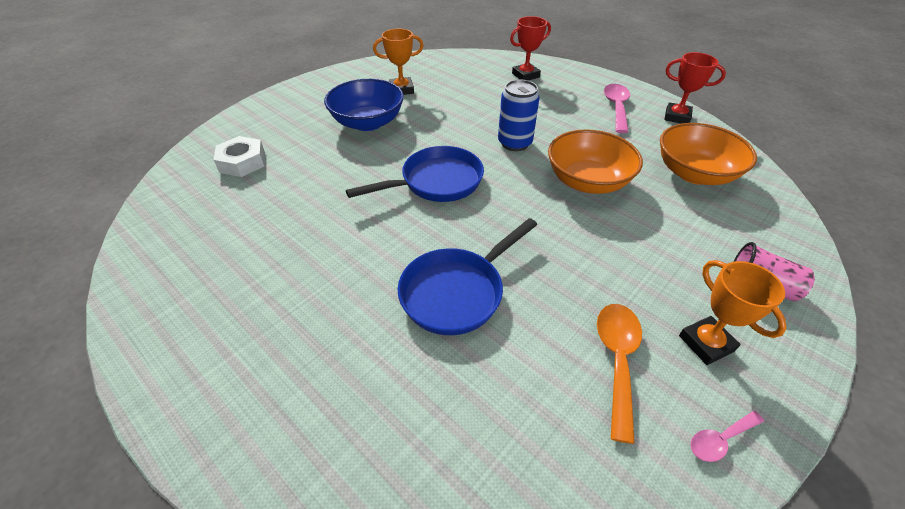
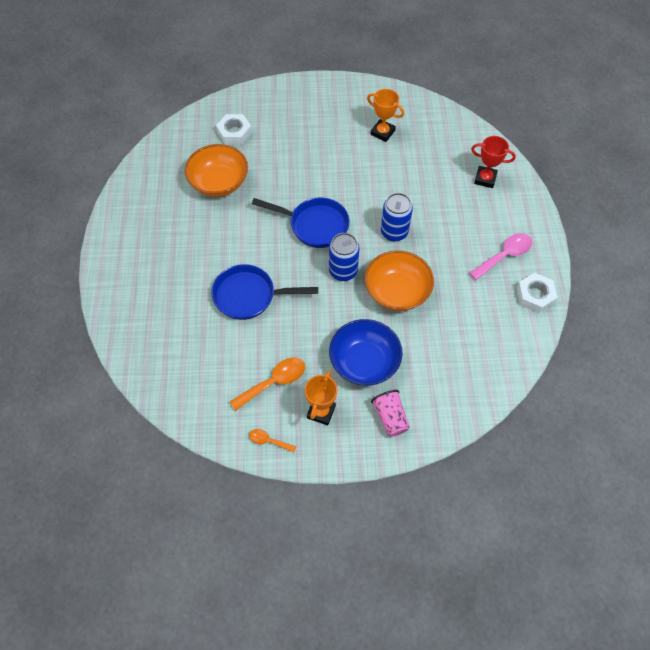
camera: 45 degrees right, 15 degrees up
(368, 122) = (329, 149): blue bowl -> blue bowl (364, 362)
(518, 199) = (343, 271): none -> blue can
(677, 117) = (534, 296): red trophy -> white nut
(694, 173) = (469, 340): orange bowl -> orange bowl (219, 183)
(720, 439) = (268, 441): pink spoon -> orange spoon

